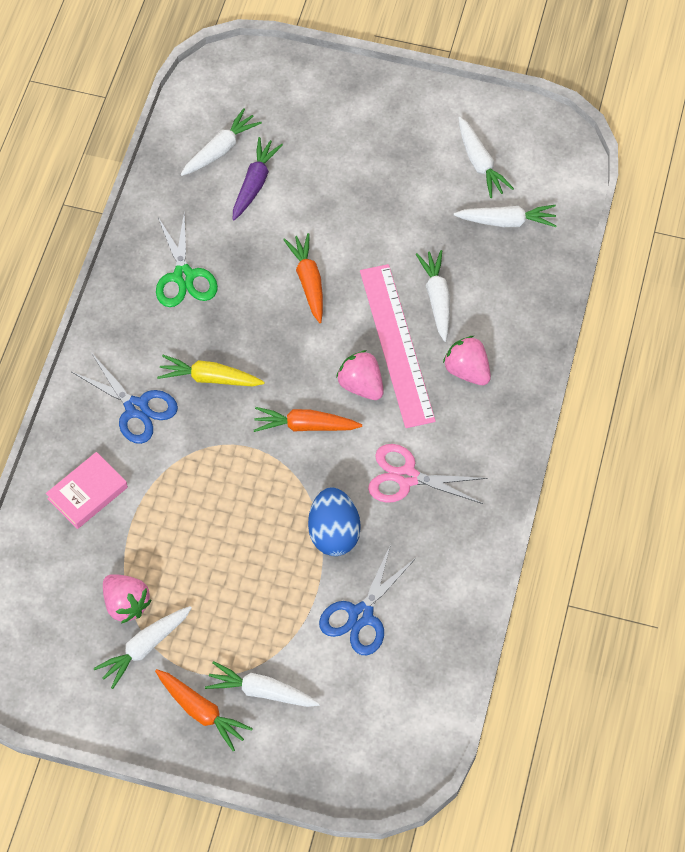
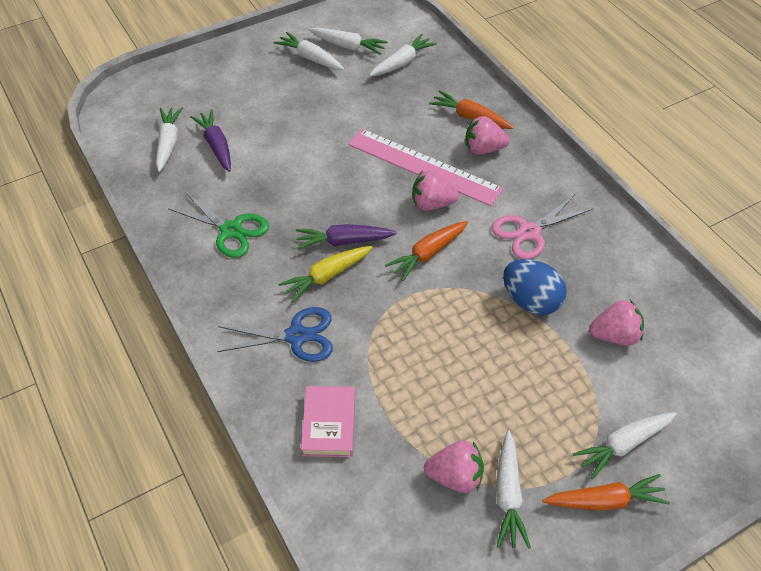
camera: 45 degrees left, 10 degrees down
(255, 359) = (343, 241): none -> purple carrot
(308, 281) = (322, 173): orange carrot -> orange carrot (470, 117)
(360, 615) = (614, 335): blue scissors -> pink strawberry
(437, 298) = (414, 126): white carrot -> white carrot (310, 58)

